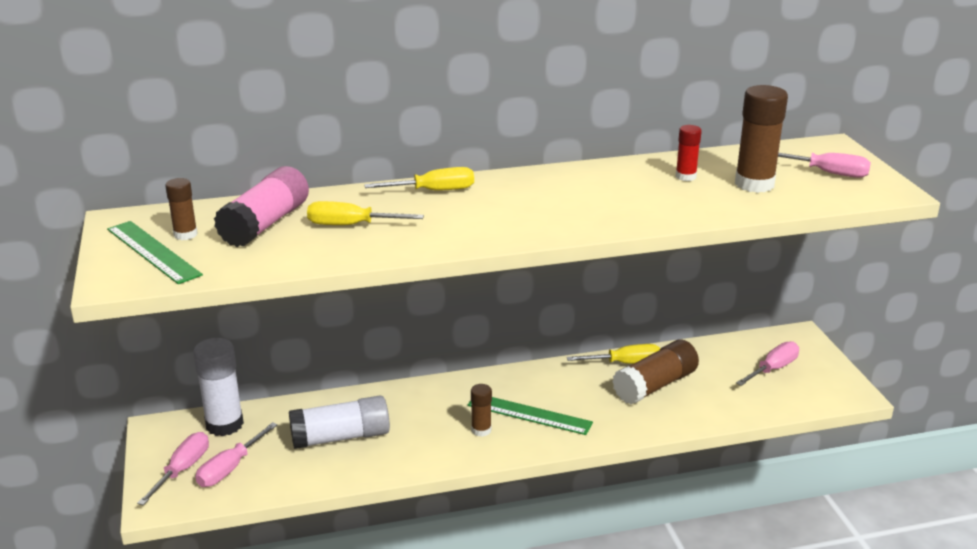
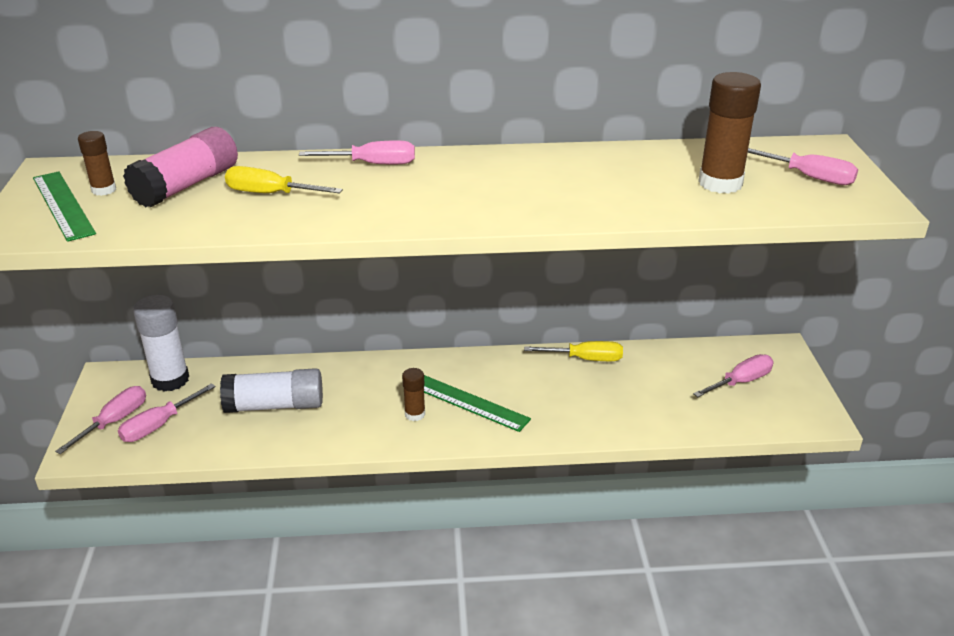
camera: 10 degrees right, 5 degrees up
(433, 191) = (372, 164): yellow screwdriver -> pink screwdriver
(655, 385) = (609, 386): brown glue stick -> none
(685, 176) = (647, 169): red glue stick -> none

